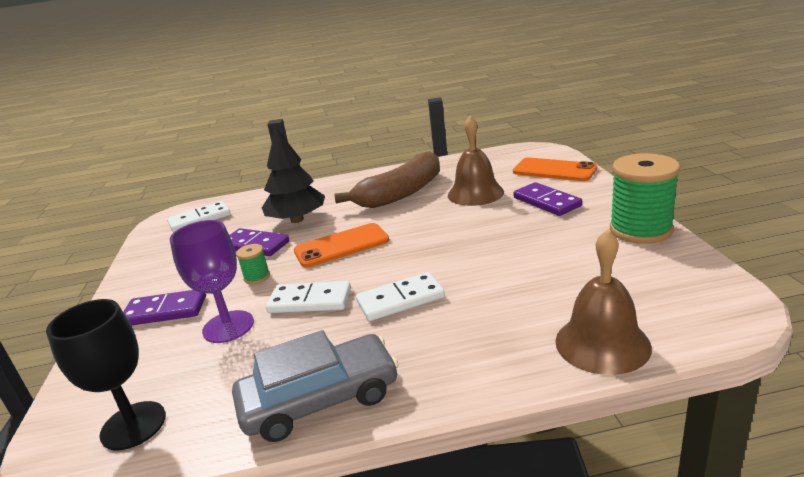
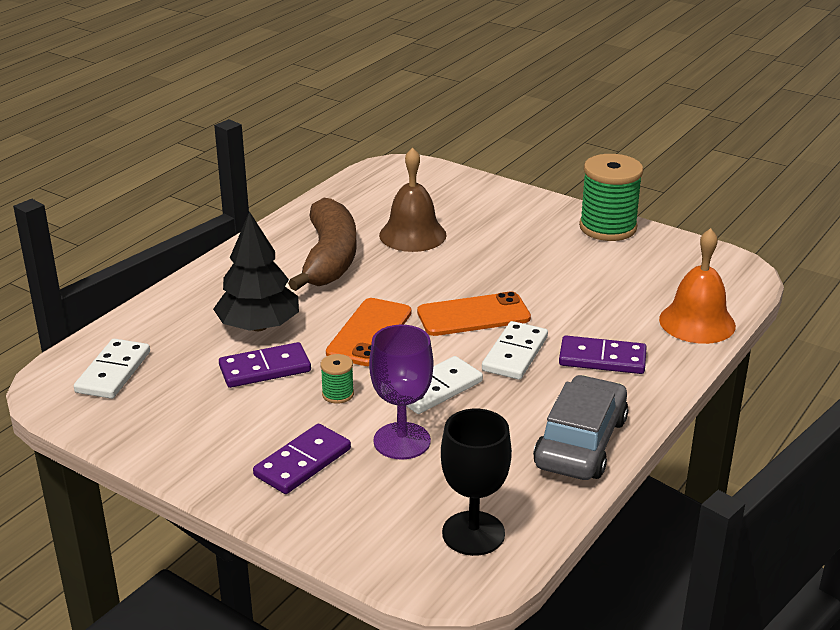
camera: 50 degrees left, 5 degrees up
(547, 202) = (496, 224): purple domino -> purple domino (602, 359)
(554, 170) = (451, 187): orange phone -> orange phone (473, 315)
(602, 343) = (697, 322): brown bell -> orange bell

